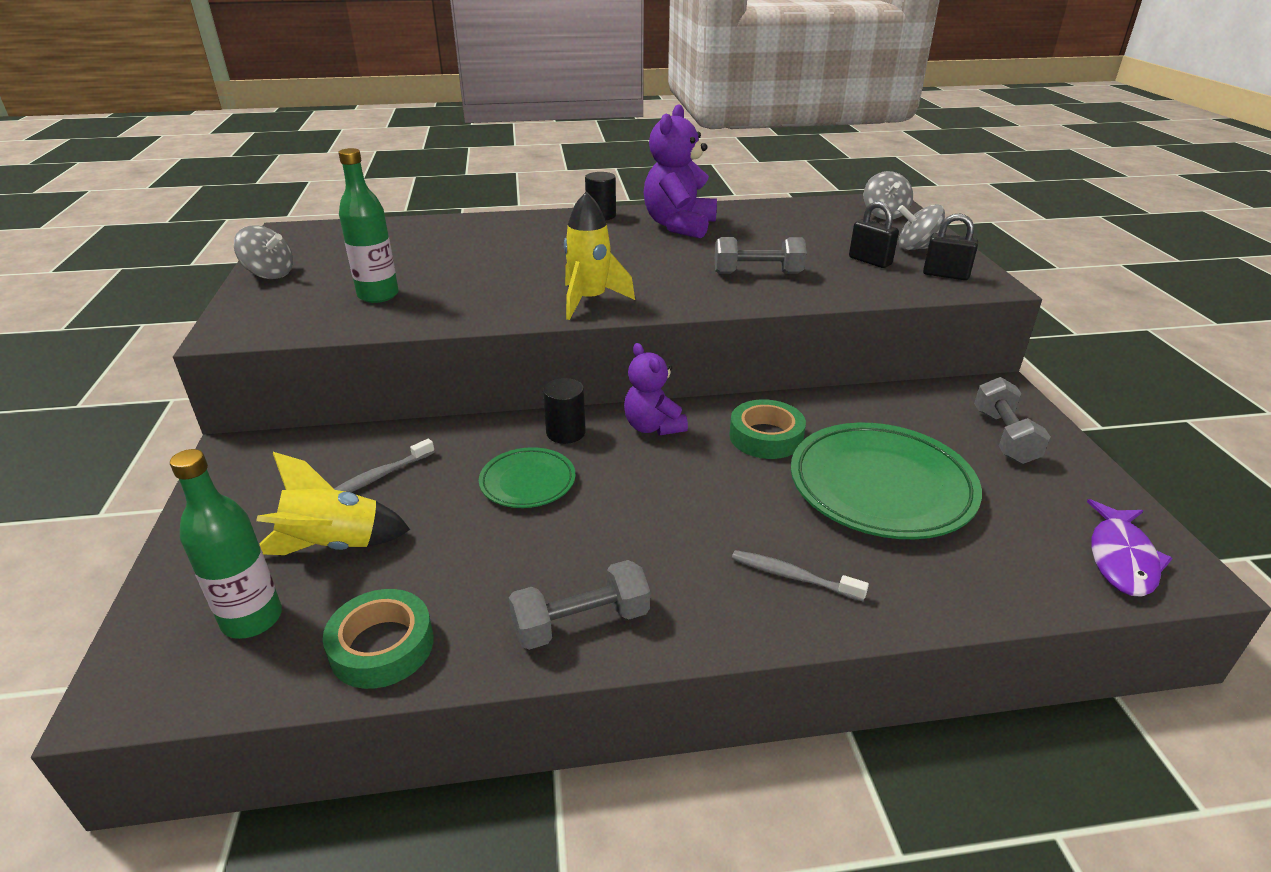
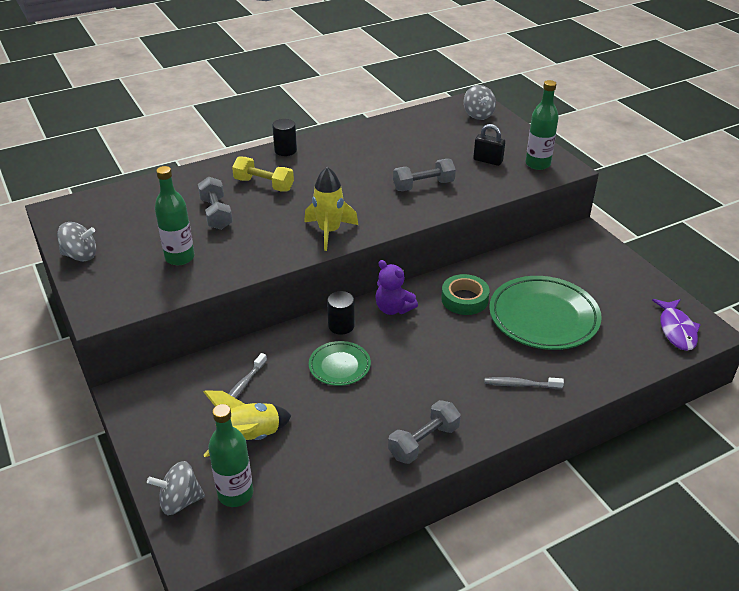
camera: 20 degrees left, 5 degrees up
(382, 646) = (323, 486): green tape -> none
(546, 242) = (264, 185): none -> yellow dumbbell
(679, 226) = (347, 151): purple teddy bear -> none
(917, 248) = (511, 143): grey spinning top -> grey spinning top (180, 501)
(945, 275) = (537, 164): black padlock -> green bottle
(1004, 437) = (597, 267): grey dumbbell -> grey dumbbell (216, 214)

